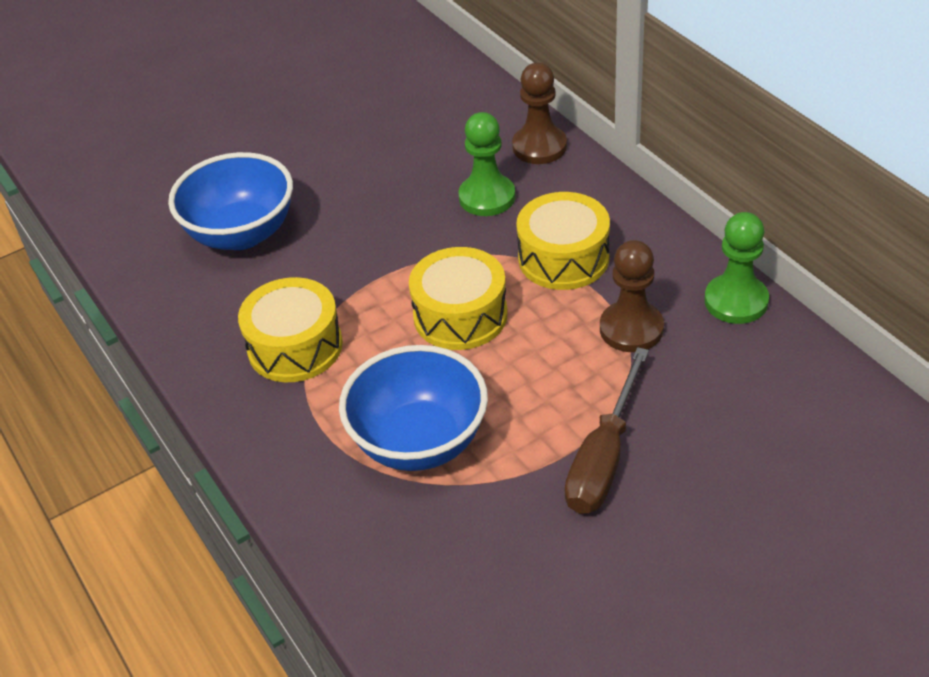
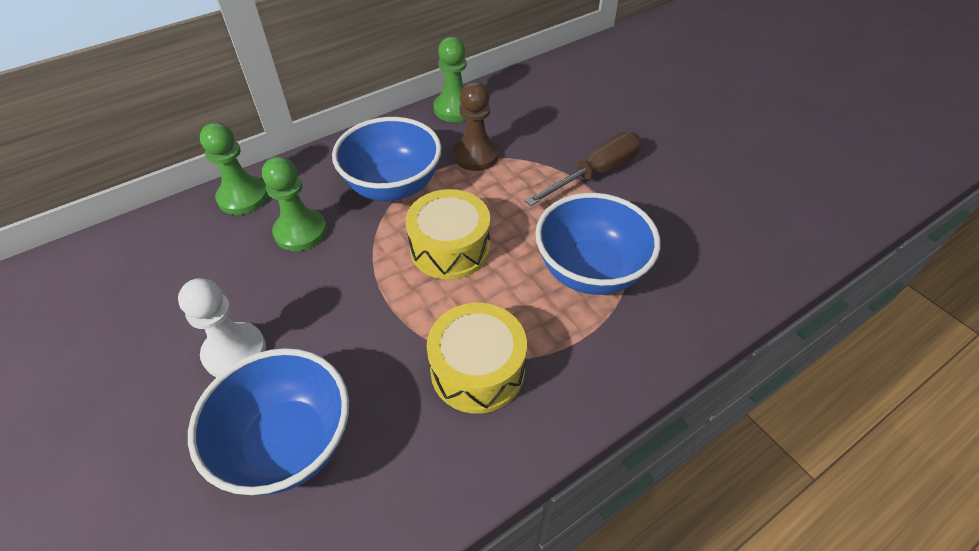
camera: 95 degrees left, 5 degrees up
(337, 185) = (235, 352): none -> white pawn
(539, 147) = (243, 197): brown pawn -> green pawn
(563, 258) = (393, 186): yellow drum -> blue bowl
(603, 458) = (596, 173): brown screwdriver -> brown screwdriver turned 60 degrees counterclockwise

